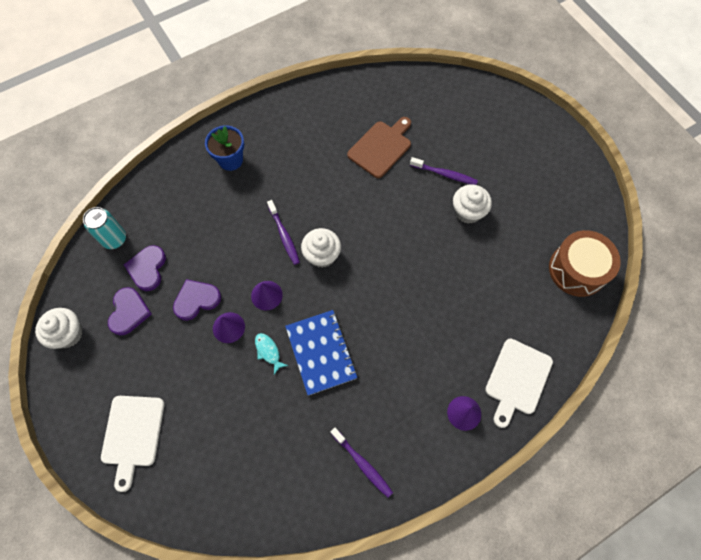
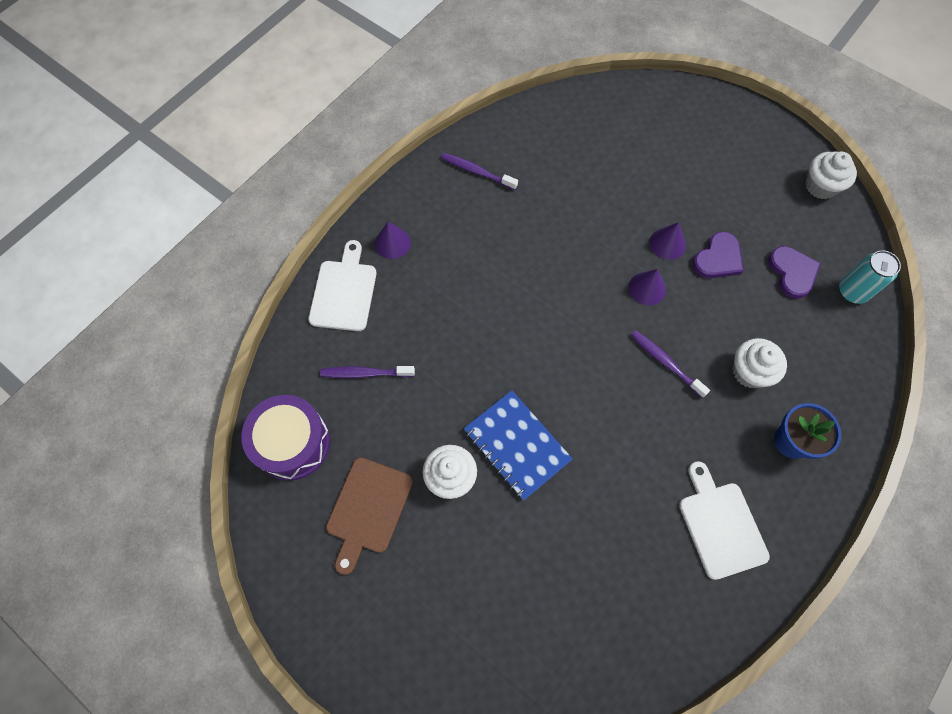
camera: 160 degrees right, 0 degrees up
(129, 312) = (778, 224): purple heart -> none
(133, 434) = (696, 129): white cutting board -> white cutting board (720, 525)
(268, 351) = (613, 235): turquoise fish -> none
(321, 352) = (559, 251): blue notebook -> blue notebook (517, 445)
(322, 255) = (609, 354): white cupcake -> white cupcake (750, 371)
(381, 147) = (603, 537): brown cutting board -> brown cutting board (368, 509)
(444, 174) = (499, 525): purple toothbrush -> purple toothbrush (365, 373)
(577, 270) = (292, 443): brown drum -> purple drum

